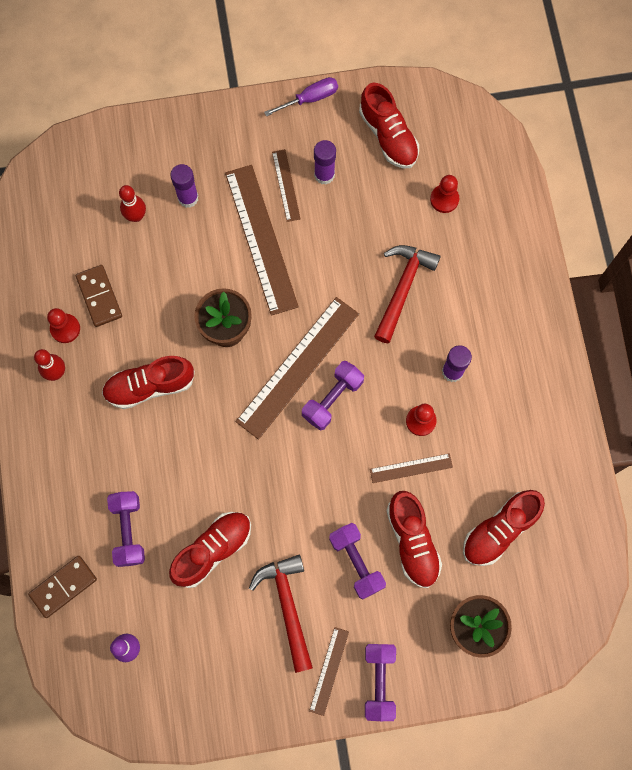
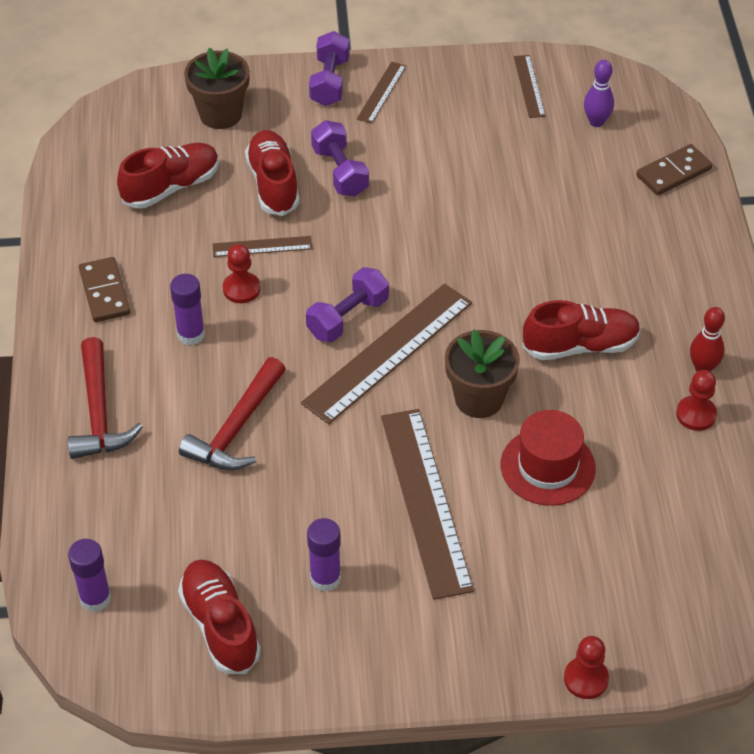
camera: 175 degrees left, 25 degrees down
(99, 297) = (652, 448): brown domino -> brown domino (105, 292)
(128, 530) = (601, 214): purple dumbbell -> none
(136, 216) = (605, 543): red bowling pin -> none
(175, 274) = (547, 466): none -> red hat
(188, 198) = (529, 562): purple glue stick -> purple glue stick (95, 598)
(213, 550) = (503, 191): red shoe -> none
(286, 185) = (383, 568): brown ruler -> brown ruler (529, 86)
(287, 607) = (421, 142): red hammer -> red hammer (99, 412)
(310, 99) = (334, 691): purple screwdriver -> none
(444, 199) = (155, 532): red pawn -> red pawn (586, 679)

